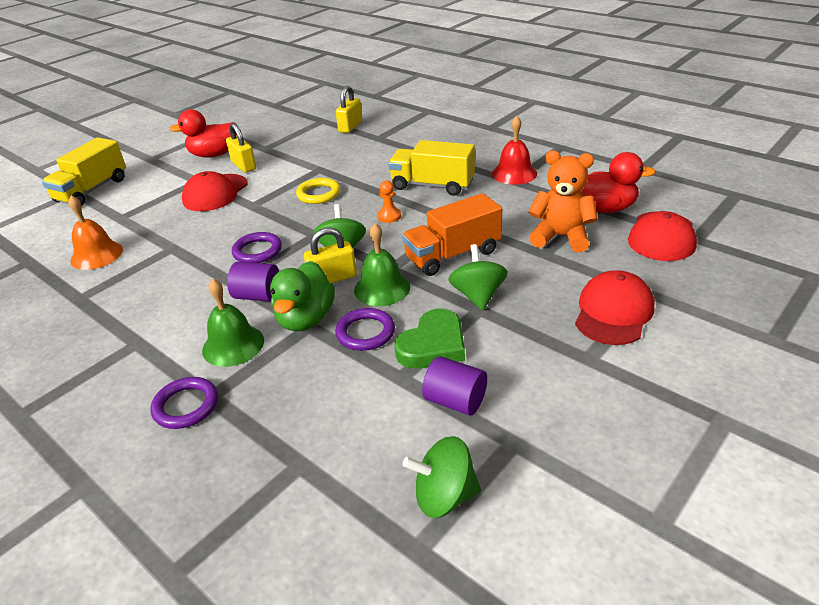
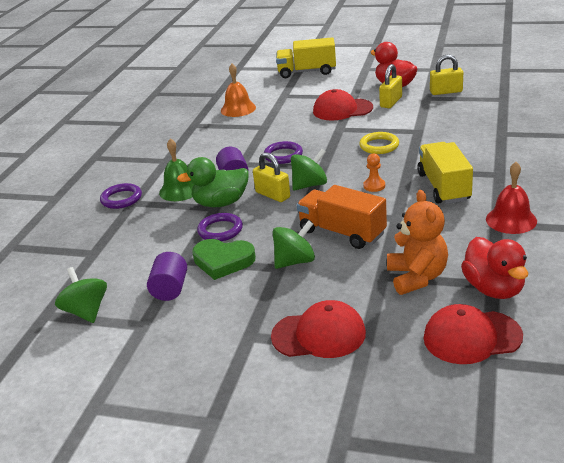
camera: 65 degrees right, 5 degrees down
(350, 126) = (507, 114): yellow padlock -> yellow padlock (446, 92)
(382, 288) = (275, 218): green bell -> none

